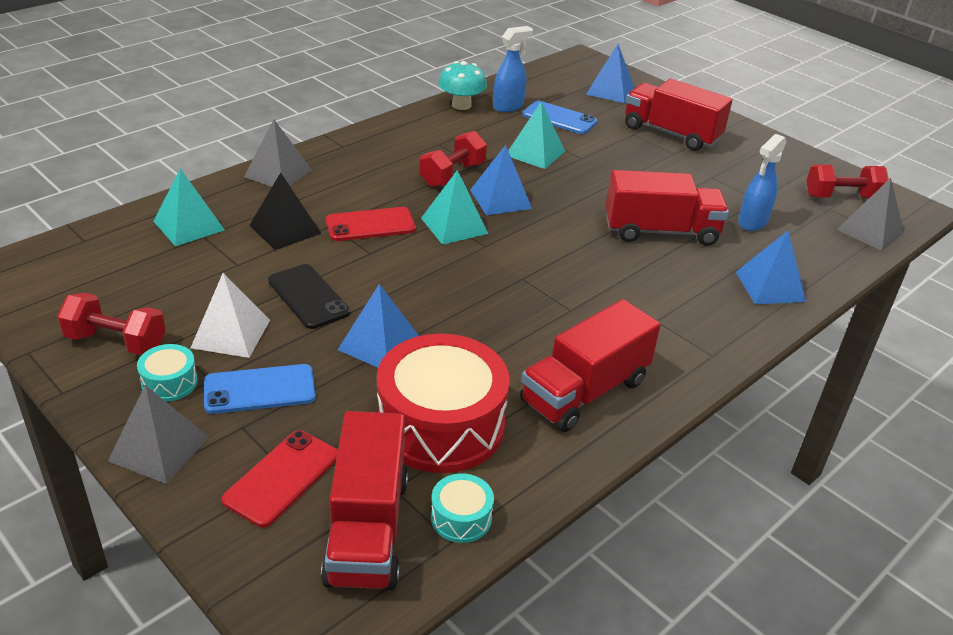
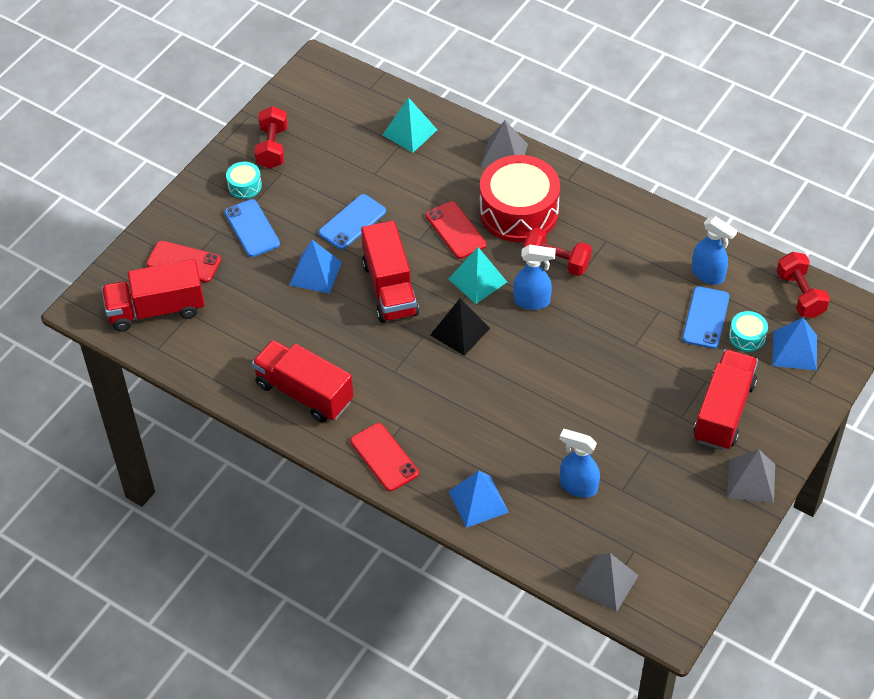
camera: 80 degrees right, 15 degrees up
(159, 449) = (190, 202): grey pyramid -> grey pyramid (751, 481)
(231, 333) = (299, 197): white pyramid -> none
(285, 229) = (428, 184): black pyramid -> black pyramid (460, 331)
(308, 296) = (352, 222): black phone -> blue phone
(441, 425) = (248, 323): red drum -> red drum (519, 212)
(461, 105) = (690, 240): turquoise mushroom -> none
(461, 518) = (175, 349): turquoise drum -> turquoise drum (747, 337)
(500, 199) = (532, 301): blue pyramid -> blue spray bottle
(535, 153) = (625, 311): turquoise pyramid -> none
(660, 231) = (531, 418): red truck -> red truck (390, 288)
(701, 342) = (384, 457): none -> red phone
(841, 197) = (662, 561): red dumbbell -> red dumbbell (800, 295)

